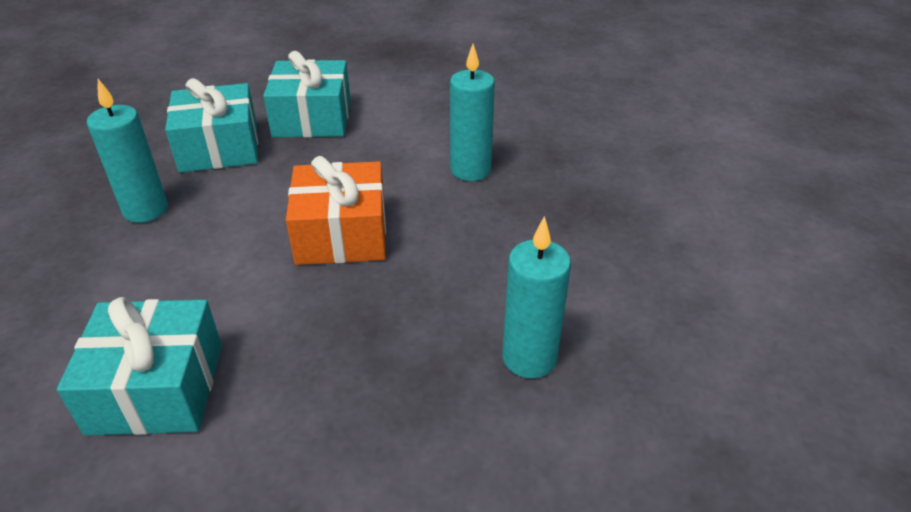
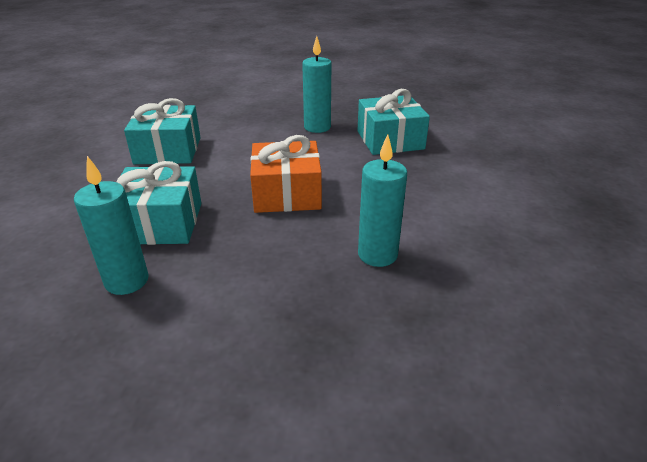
camera: 90 degrees right, 5 degrees down
(312, 118) = (442, 170): turquoise gift -> turquoise gift (160, 223)

